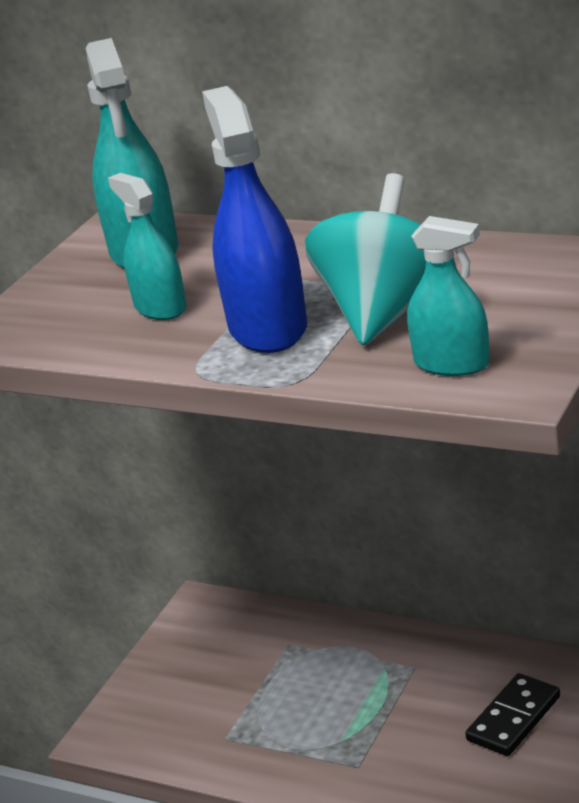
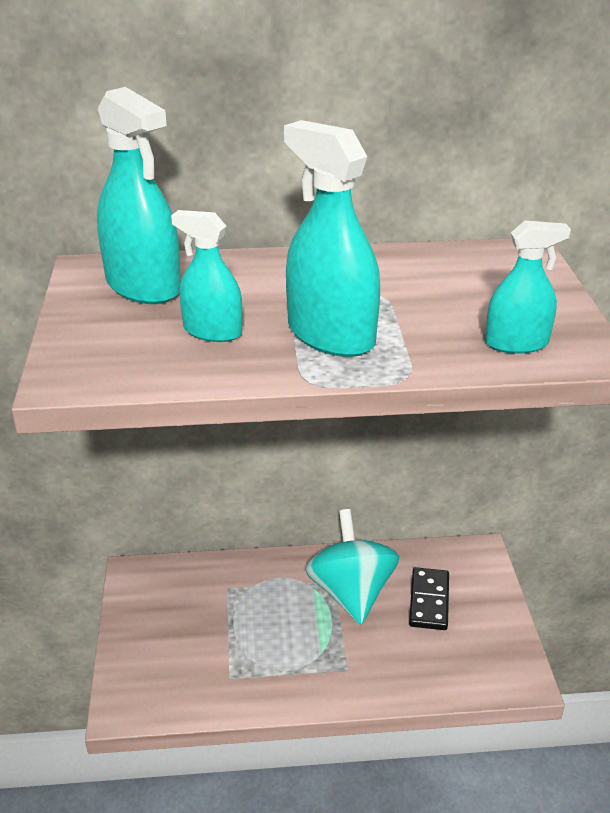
camera: 35 degrees left, 5 degrees up
(267, 328) = (331, 335): blue spray bottle -> turquoise spray bottle
(387, 314) = (418, 312): turquoise spinning top -> turquoise spinning top (351, 593)

